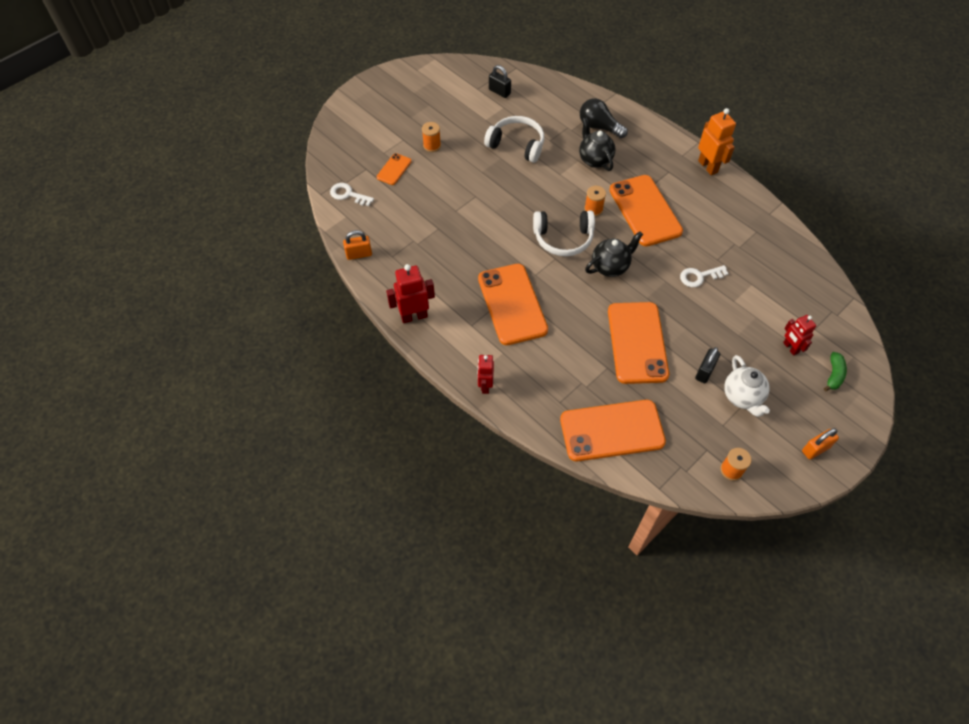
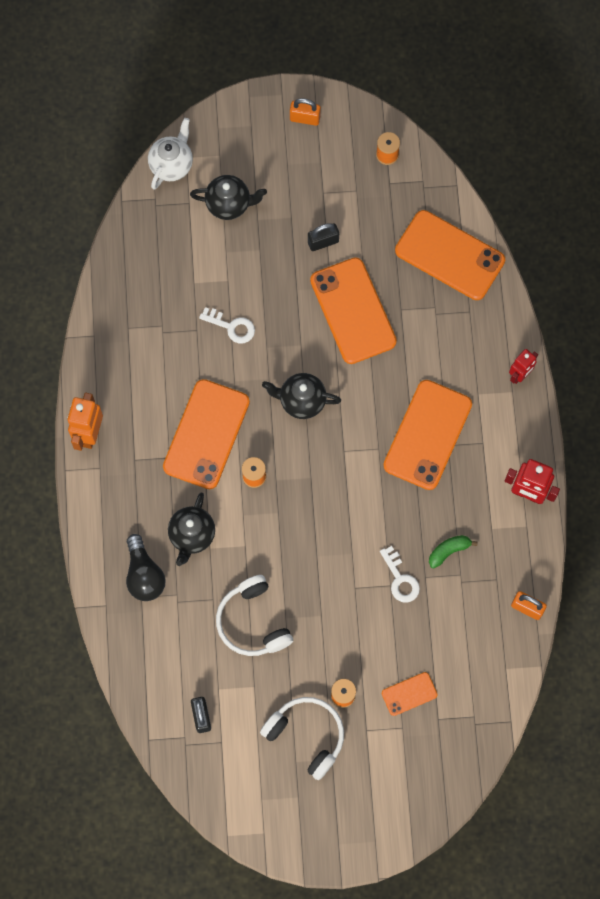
camera: 140 degrees left, 15 degrees up
(348, 194) = (483, 697): white key -> white key (400, 579)
(563, 238) = (315, 467): white headphones -> white headphones (306, 736)
(637, 343) = (353, 311): orange phone -> orange phone turned 60 degrees counterclockwise
(742, 397) = (316, 198): white teapot -> white teapot (172, 165)
(790, 348) = (229, 204): red robot -> black teapot
(833, 375) = (221, 156): green banana -> green banana (448, 551)

